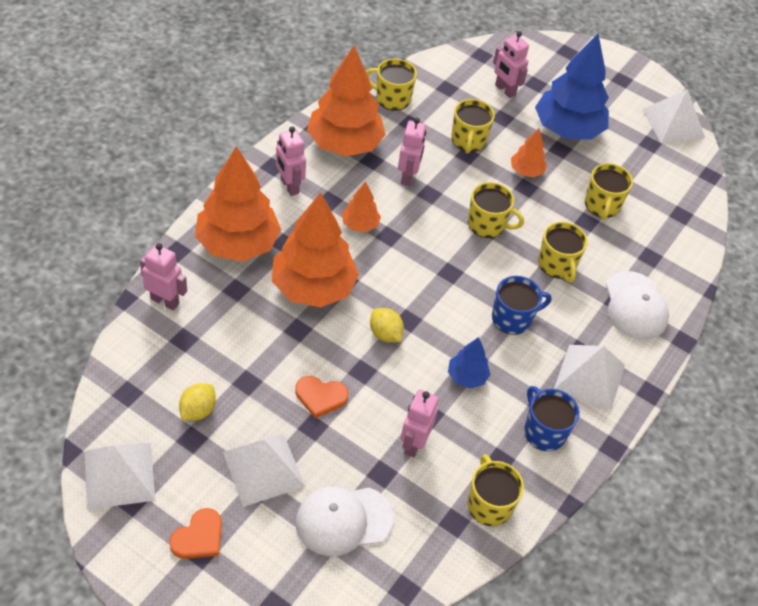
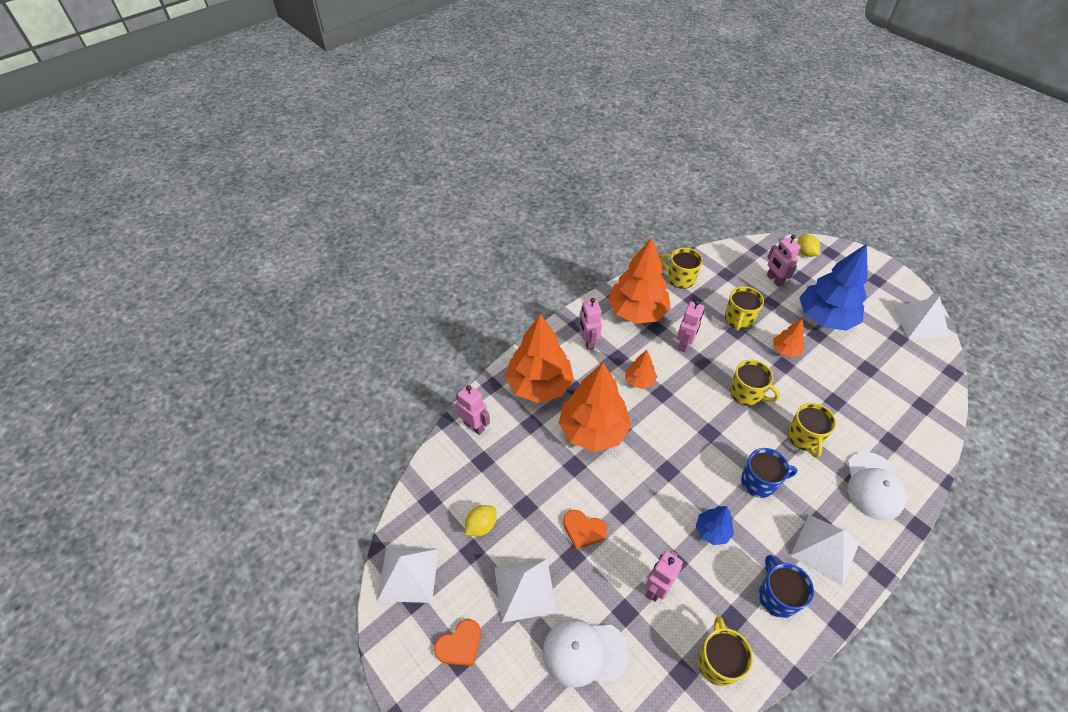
camera: 20 degrees right, 0 degrees up
(385, 334) = (646, 480): yellow lemon -> yellow lemon (805, 253)
(602, 205) = (850, 388): yellow mug -> none

